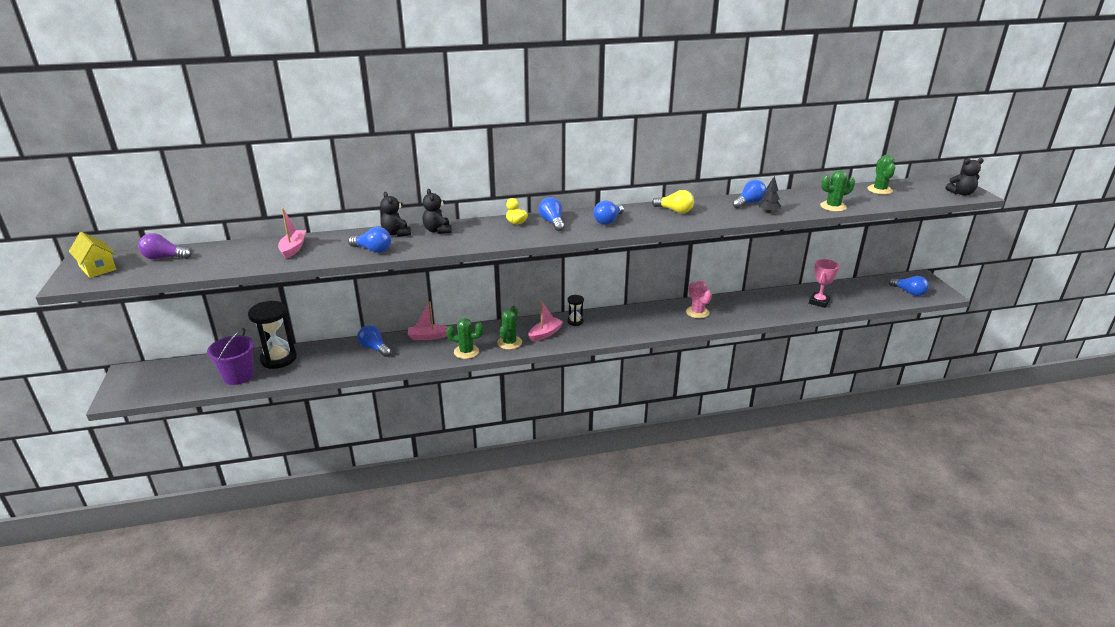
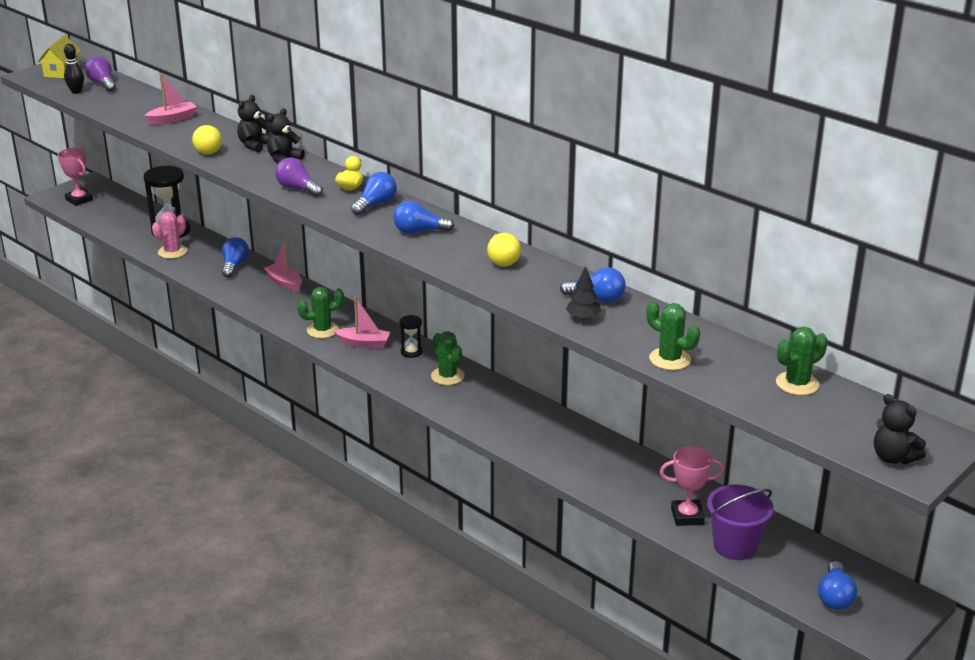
camera: 55 degrees right, 0 degrees up
(148, 386) = (79, 200): none -> pink trophy
(155, 271) = (76, 92): none -> black bowling pin
(238, 376) = (128, 227): purple bucket -> purple bucket (735, 546)
(373, 250) = (208, 149): blue light bulb -> yellow light bulb
(466, 352) = (279, 313): green cactus -> green cactus (447, 376)
(491, 238) = (298, 189): none -> purple light bulb
(697, 312) = (533, 426): pink cactus -> pink cactus (172, 252)

